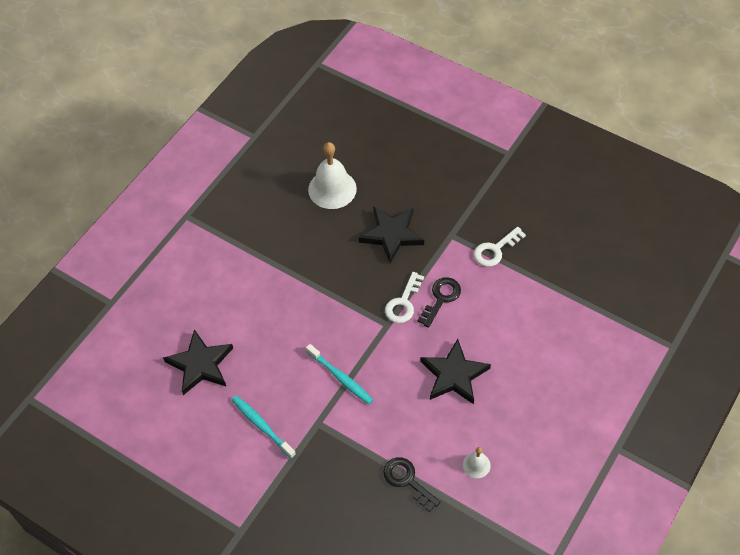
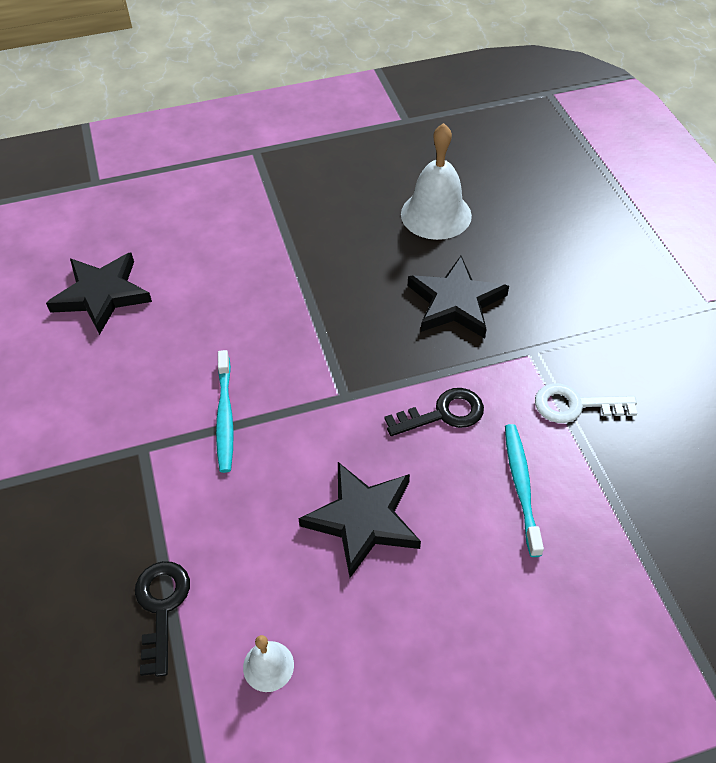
camera: 40 degrees right, 5 degrees down
(262, 426) = (83, 404): turquoise toothbrush -> turquoise toothbrush (521, 486)
(403, 303) = (390, 386): white key -> none

